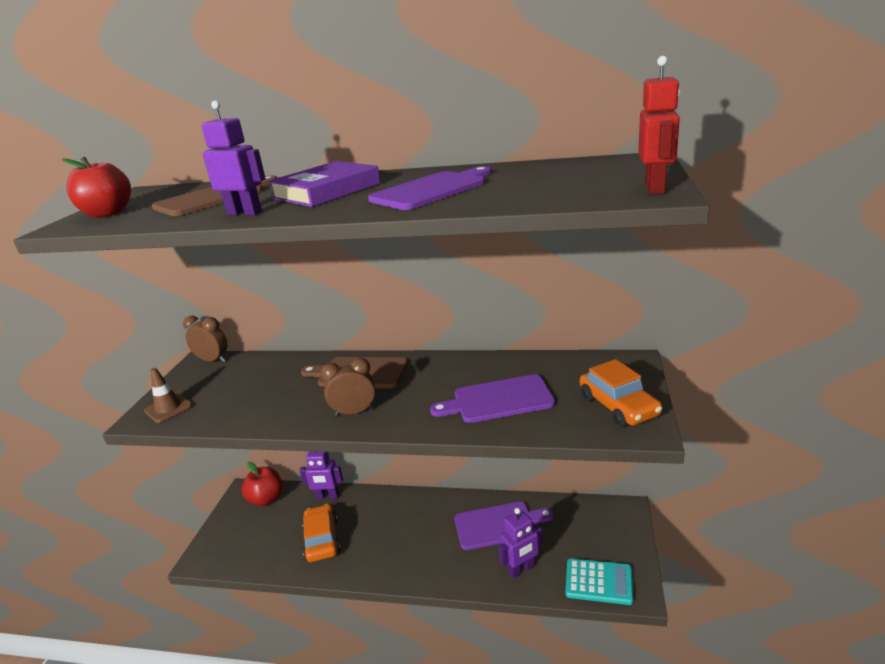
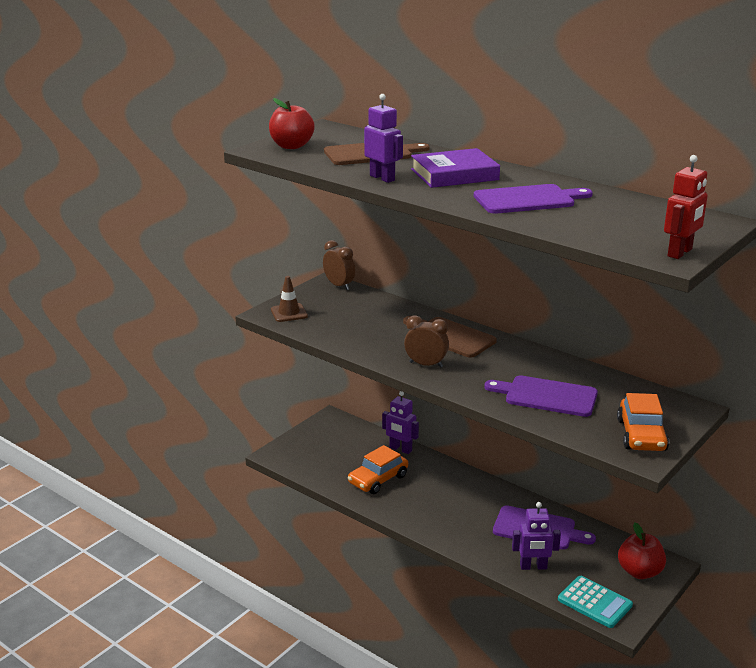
camera: 25 degrees right, 0 degrees up
(266, 499) = (347, 431): red apple -> red apple (639, 572)
(322, 539) = (378, 479): orange car -> orange car turned 150 degrees counterclockwise

